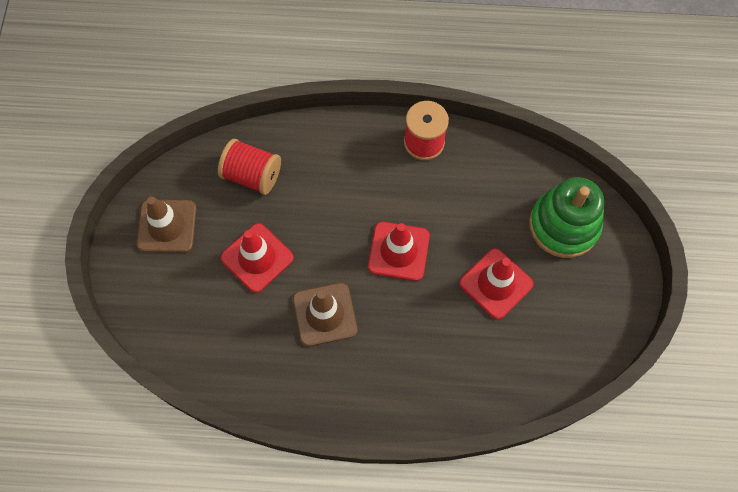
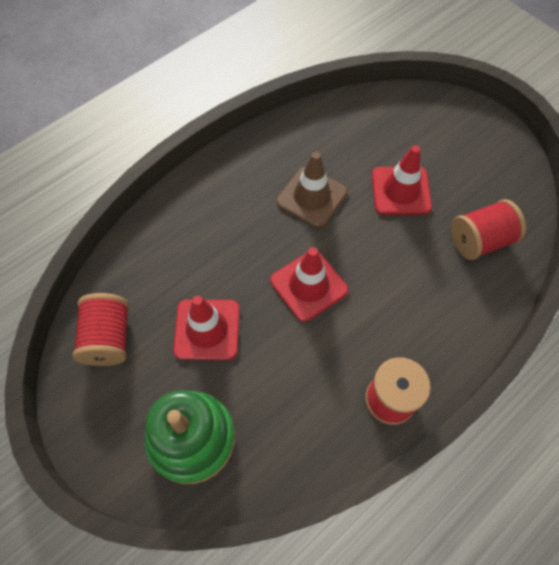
camera: 135 degrees right, 5 degrees down
(167, 226) = (483, 157): brown traffic cone -> none
(568, 339) = (108, 338): none -> red spool

